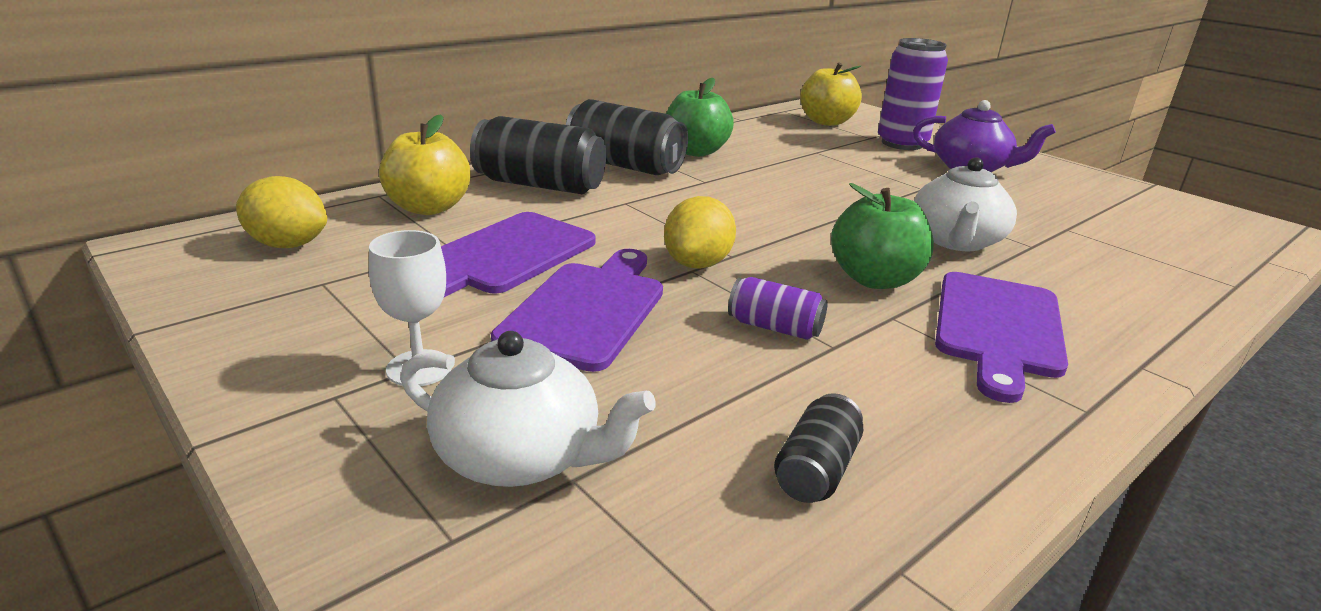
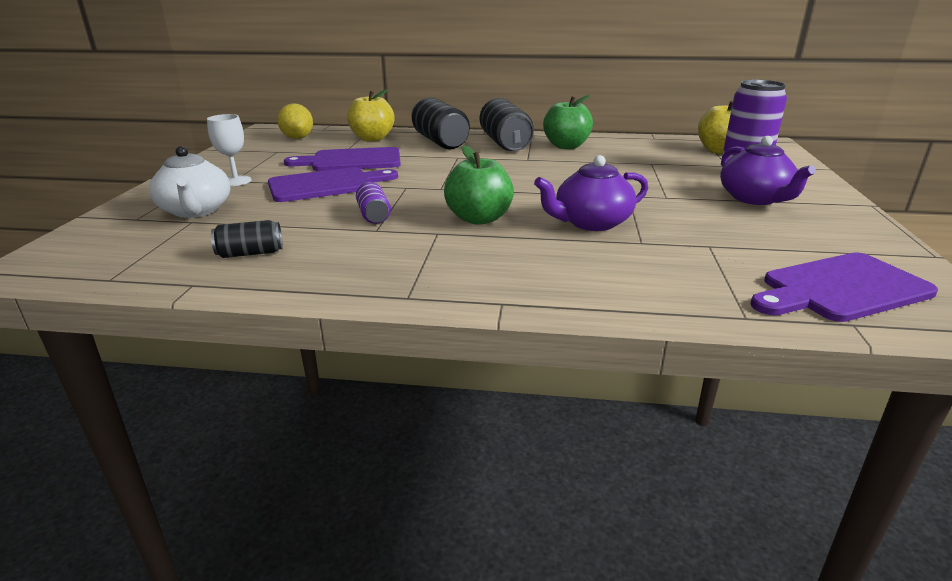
camera: 50 degrees right, 0 degrees up
(697, 264) = (415, 186): yellow lemon -> none
(956, 241) = (591, 223): white teapot -> purple teapot
(998, 328) = (476, 257): purple cutting board -> purple cutting board (841, 288)

